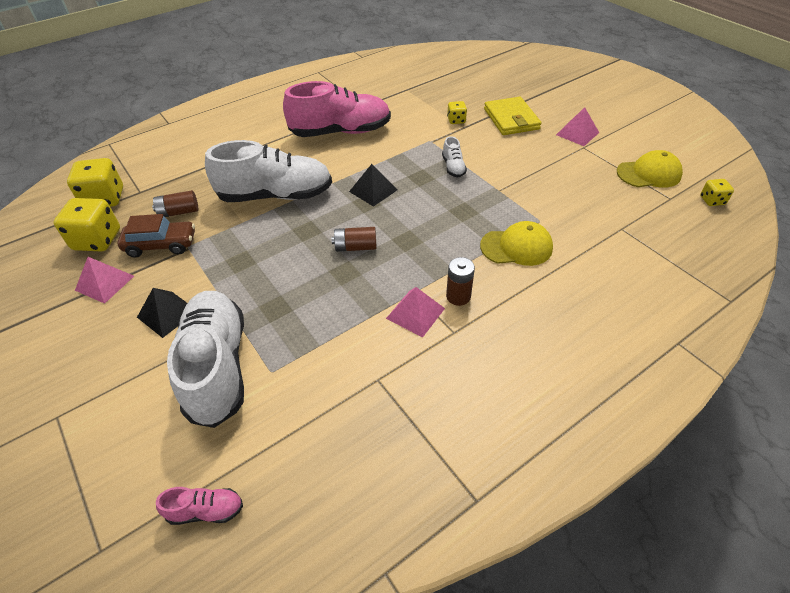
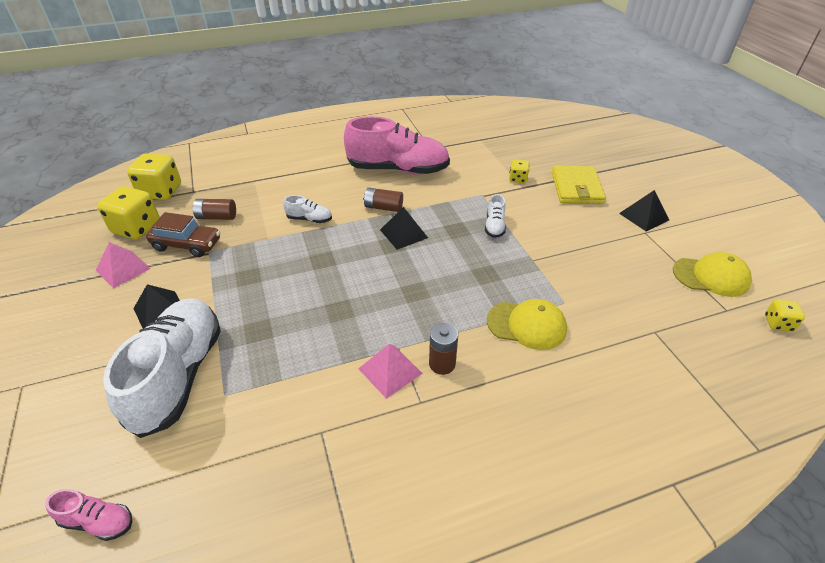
camera: 15 degrees right, 5 degrees down
(275, 195) = (309, 219): white shoe -> white shoe, size x0.42
(355, 247) = (361, 287): brown battery -> brown battery (383, 207)
(577, 133) = (644, 216): pink pyramid -> black pyramid

